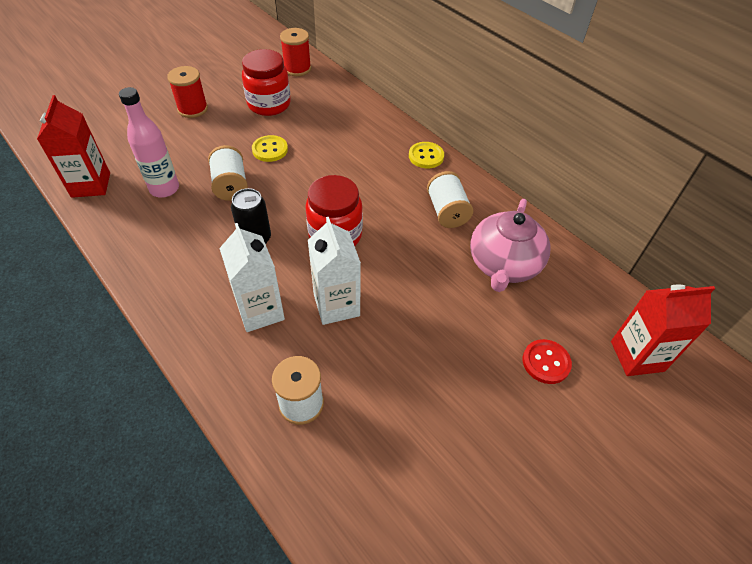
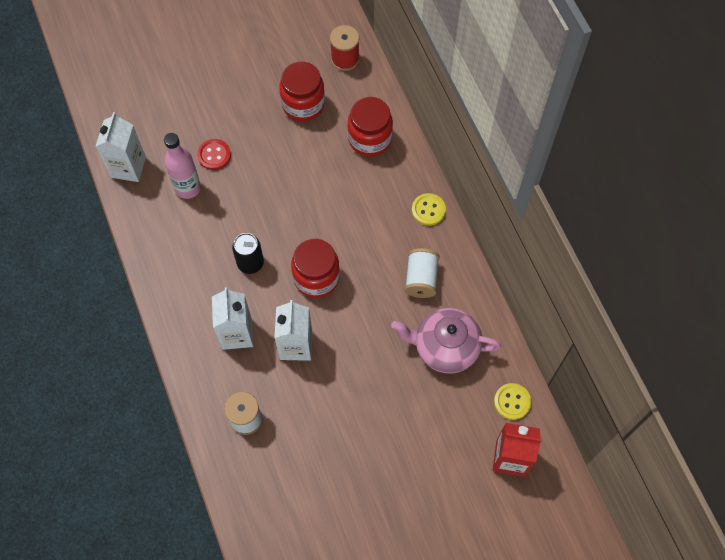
camera: 20 degrees right, 15 degrees up
(91, 185) = (128, 167): red carton -> white carton
(193, 109) = (231, 93): red spool -> none
(230, 185) = (244, 199): white spool -> none
(270, 150) = (288, 165): yellow button -> yellow button (512, 402)
(344, 116) = (369, 139): none -> red jar
(503, 265) = (445, 347): pink teapot -> pink teapot turned 60 degrees clockwise
(546, 362) = (436, 441): red button -> red button (214, 155)

